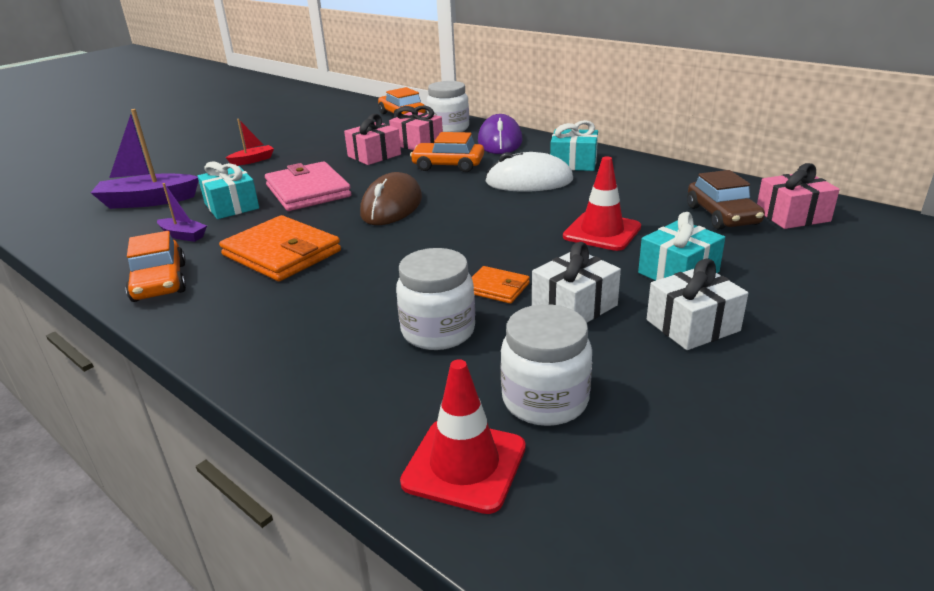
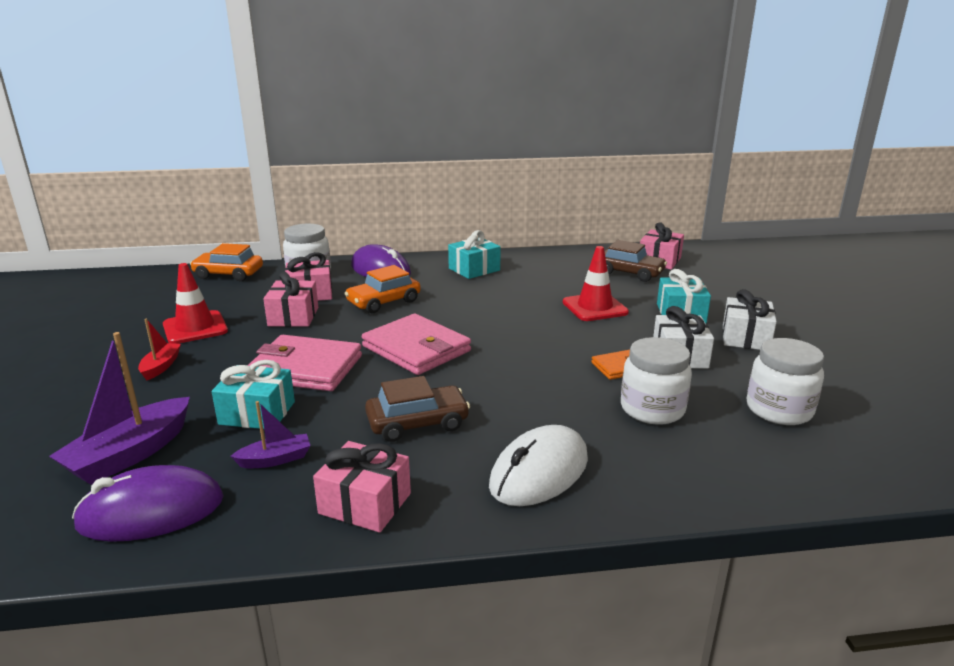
camera: 50 degrees left, 5 degrees down
(97, 233) = (151, 512): none -> purple mouse
(160, 282) = (365, 503): orange car -> pink gift
(282, 253) = (417, 423): orange wallet -> brown car
(392, 206) = (416, 349): brown mouse -> pink wallet
(464, 465) = (824, 462): red traffic cone -> red traffic cone (195, 328)
(529, 181) = (475, 292): white mouse -> white mouse (539, 472)

